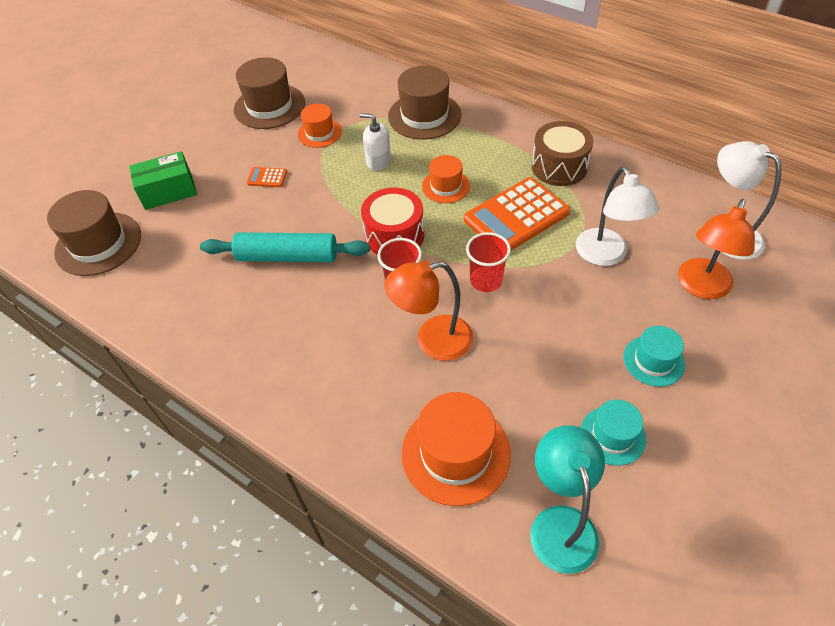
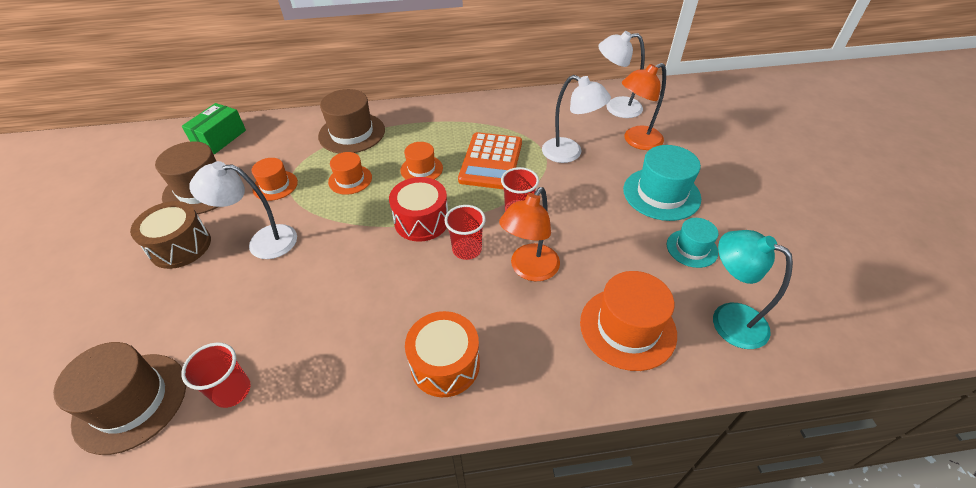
camera: 45 degrees left, 5 degrees down
(150, 279) = (232, 391): none -> red cup
(168, 191) = (167, 308): green box -> green box (220, 138)
(267, 177) = (263, 242): orange calculator -> white lamp
(287, 256) = (351, 287): turquoise rolling pin -> none
(287, 365) = (445, 364): none -> orange drum
(378, 161) = (350, 180): white soap dispenser -> orange hat
(559, 167) = (483, 119): brown drum -> brown drum (181, 246)
(653, 360) = (661, 194): turquoise hat -> turquoise hat, size x1.68
(701, 287) = (636, 141): orange lamp -> orange lamp turned 75 degrees clockwise

